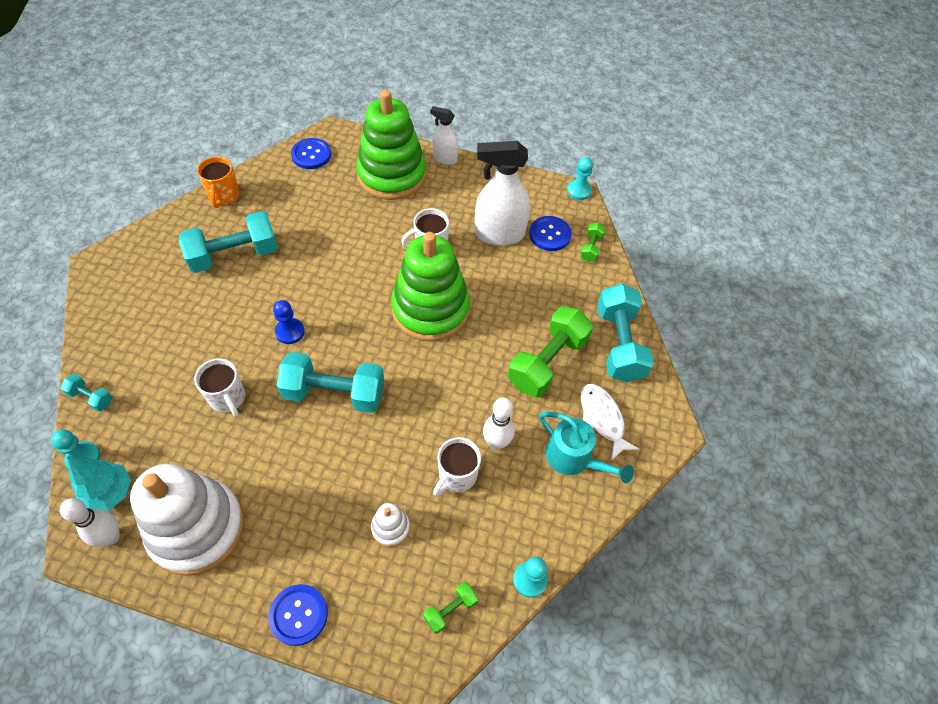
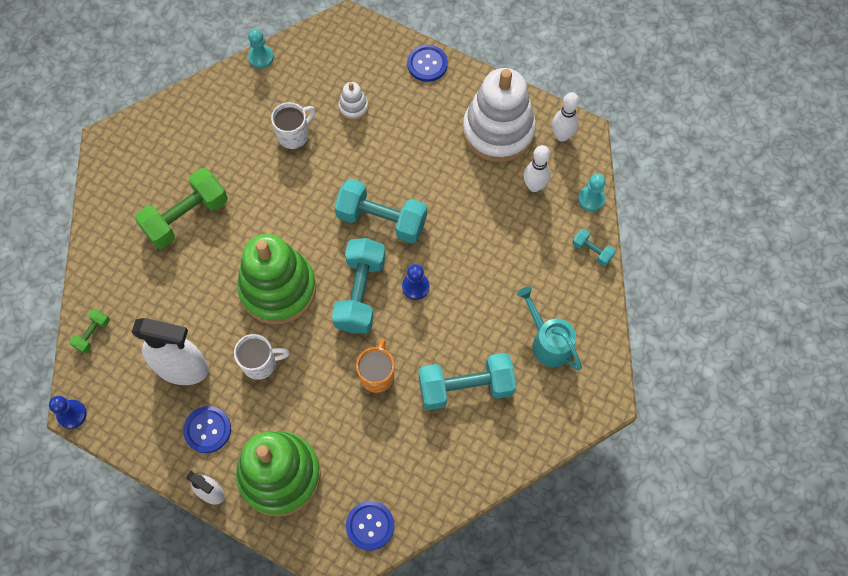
camera: 165 degrees left, 10 degrees up
(109, 493) = (567, 168): turquoise tree -> none
(224, 196) = (476, 474): orange mug -> orange mug (377, 375)
(228, 398) = (474, 230): white mug -> none
(450, 610) = (322, 49): green dumbbell -> none
(496, 442) = (254, 155): white bowling pin -> white bowling pin (534, 186)
(550, 234) = (129, 358): blue button -> blue button (207, 430)
(574, 458) = (196, 132): turquoise watering can -> turquoise watering can (548, 341)
(579, 191) = (72, 414): turquoise pawn -> blue pawn
(602, 418) = (159, 159): white fish -> none
(619, 344) = (114, 223): turquoise dumbbell -> turquoise dumbbell (360, 293)

